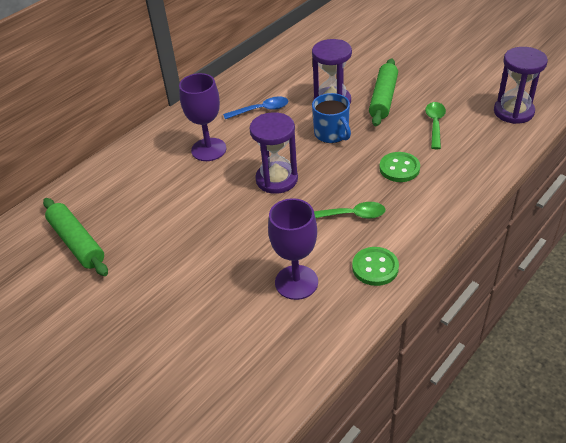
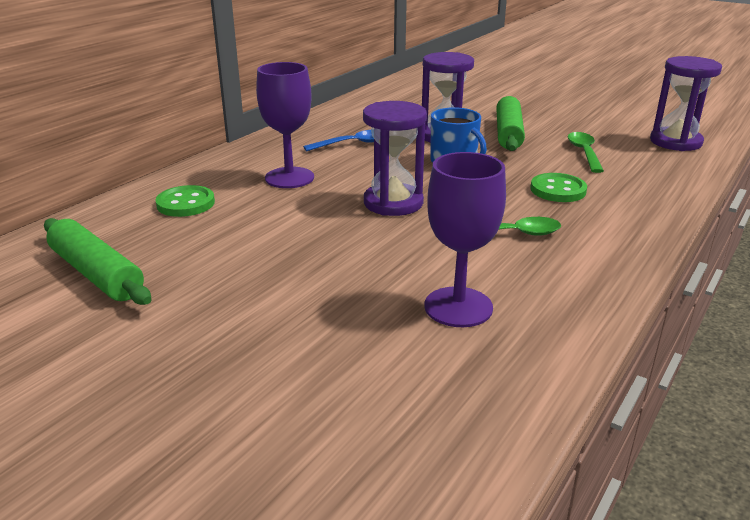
camera: 10 degrees left, 15 degrees down
(375, 267) = (571, 287): green button -> green button (185, 203)

